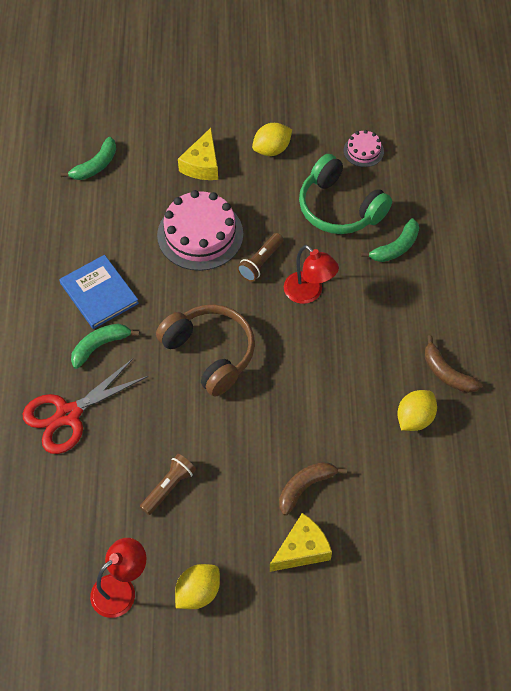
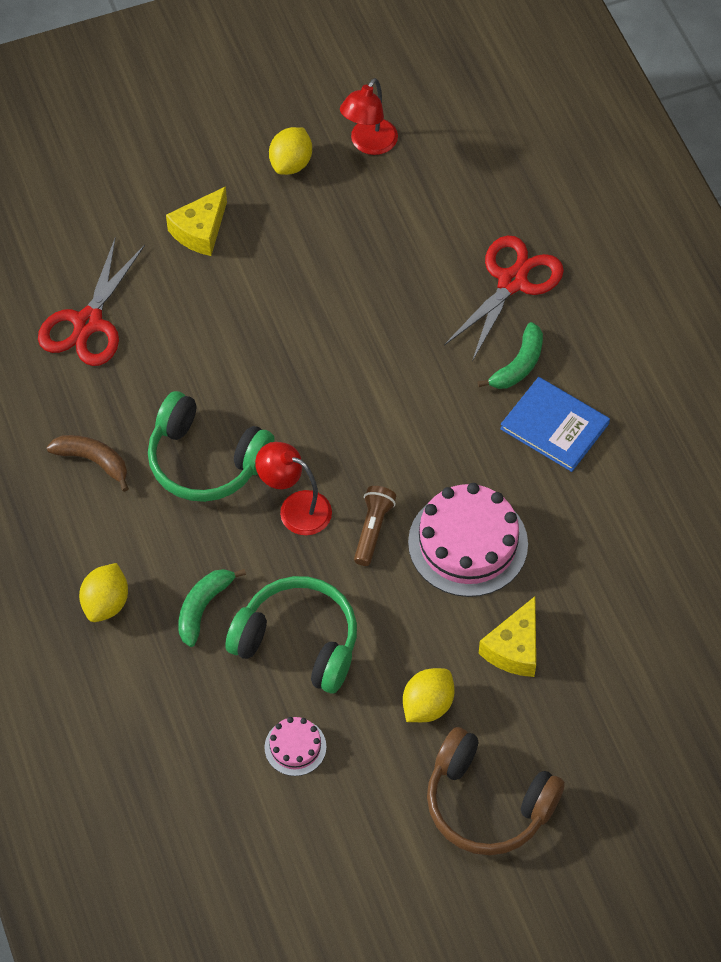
camera: 160 degrees right, 0 degrees up
(95, 166) = (658, 598): green banana -> none
(168, 487) = (365, 245): brown flashlight -> none
(202, 165) = (514, 648): yellow cheese -> yellow cheese turned 150 degrees counterclockwise
(210, 353) = (385, 397): brown headphones -> brown headphones (487, 804)
(305, 487) = (218, 289): brown banana -> none
(362, 347) = (206, 461): none -> green headphones
(414, 418) = (118, 397): yellow lemon -> yellow lemon (106, 603)
(422, 491) = (88, 323): none -> red scissors

